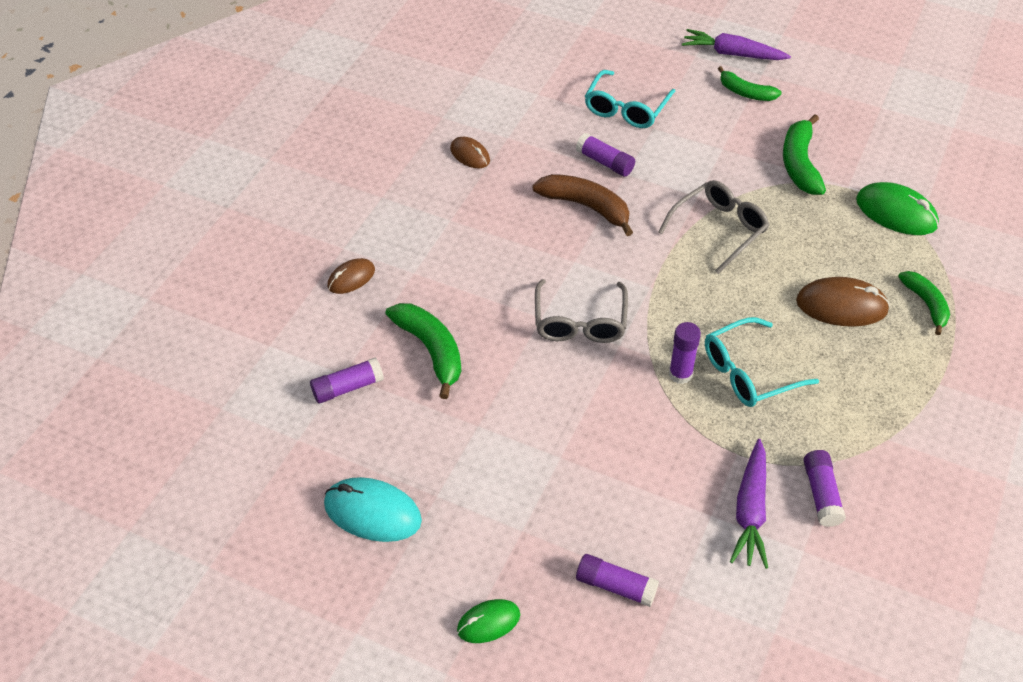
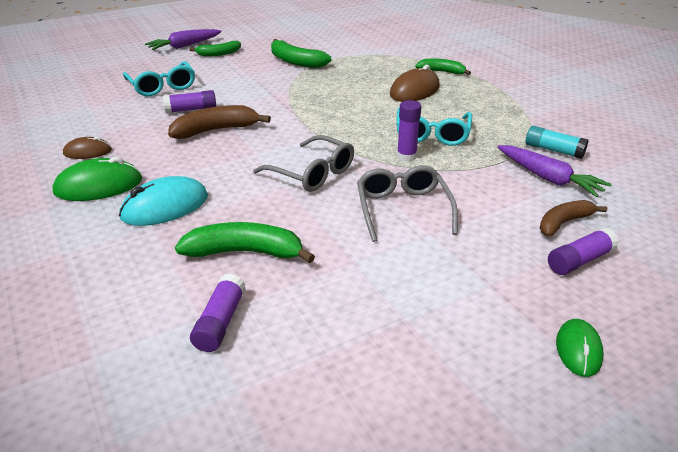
camera: 55 degrees left, 15 degrees down
(351, 278) = (102, 262): brown mouse -> none
(372, 512) = (389, 374): turquoise mouse -> turquoise mouse (165, 207)
(671, 553) = (564, 223): none -> brown banana
(719, 229) = (307, 99): grey glasses -> grey glasses (403, 209)
(821, 494) = (553, 150): purple glue stick -> turquoise glue stick
(896, 213) = (369, 55): green mouse -> green mouse (99, 186)

